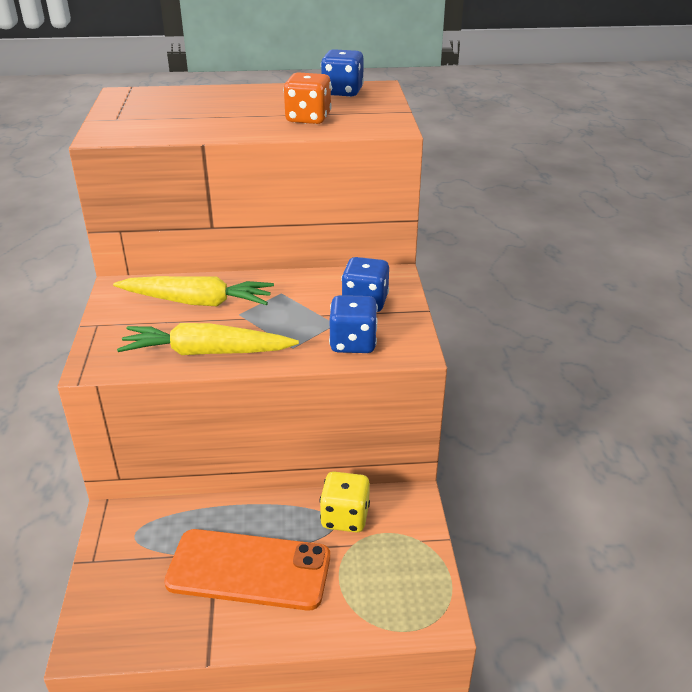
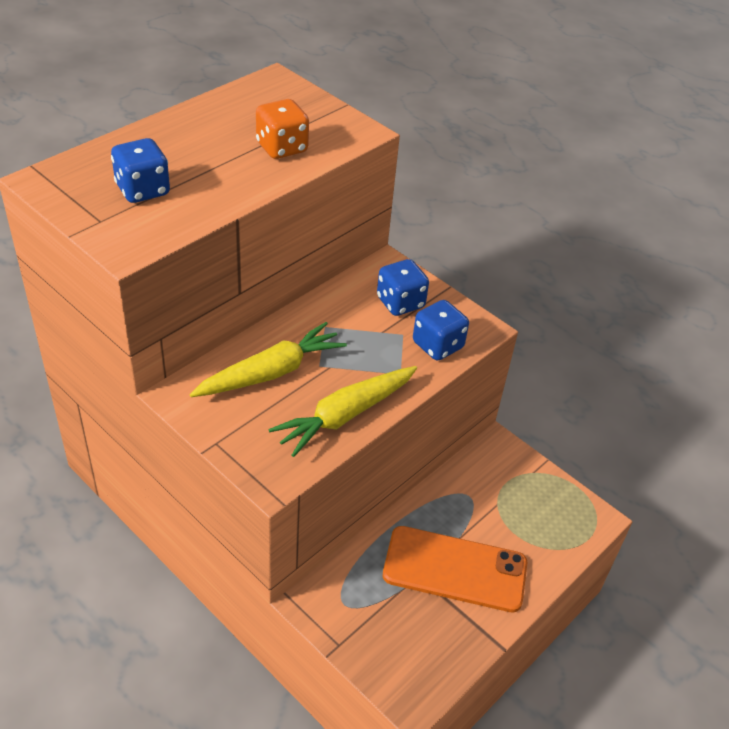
camera: 45 degrees left, 10 degrees up
(249, 569) = (455, 569): orange phone -> orange phone turned 45 degrees clockwise
(342, 92) = (258, 99): blue dice -> blue dice (143, 190)
(345, 517) = (471, 488): yellow dice -> none

